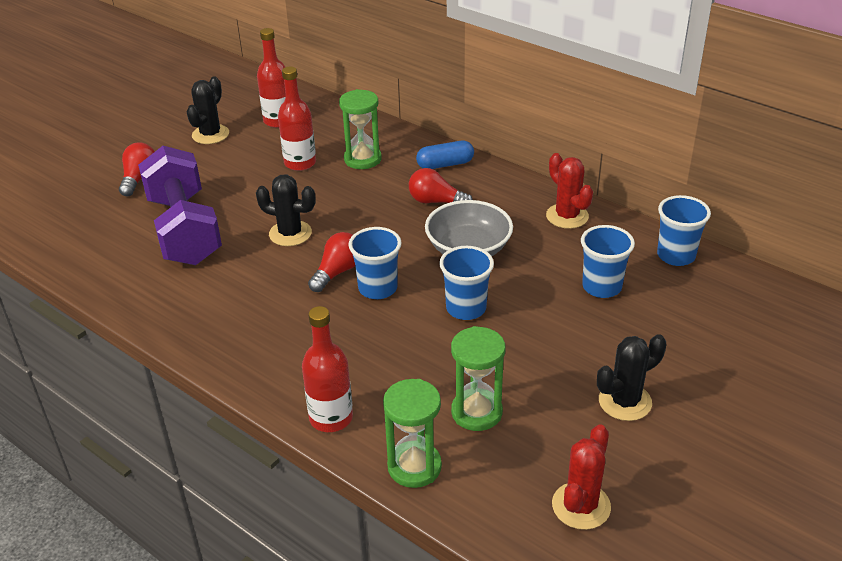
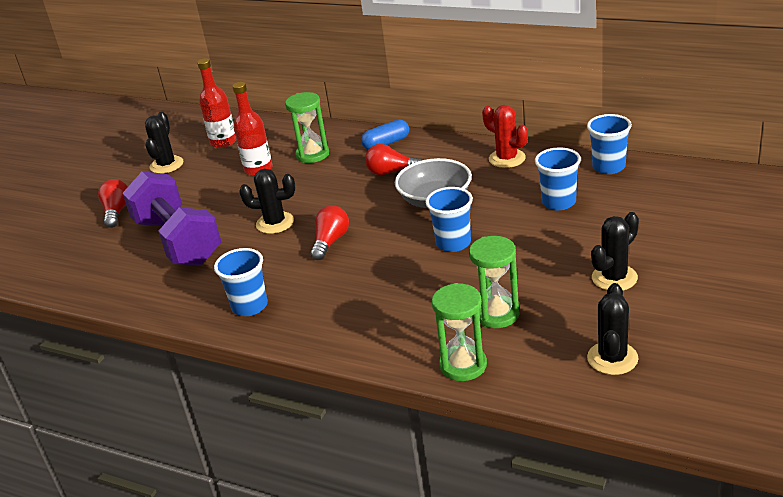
camera: 10 degrees left, 5 degrees down
(331, 418) = (375, 348): red bottle -> none
(377, 288) = (371, 246): blue cup -> blue cup (249, 306)
(581, 506) = (612, 358): red cactus -> black cactus

